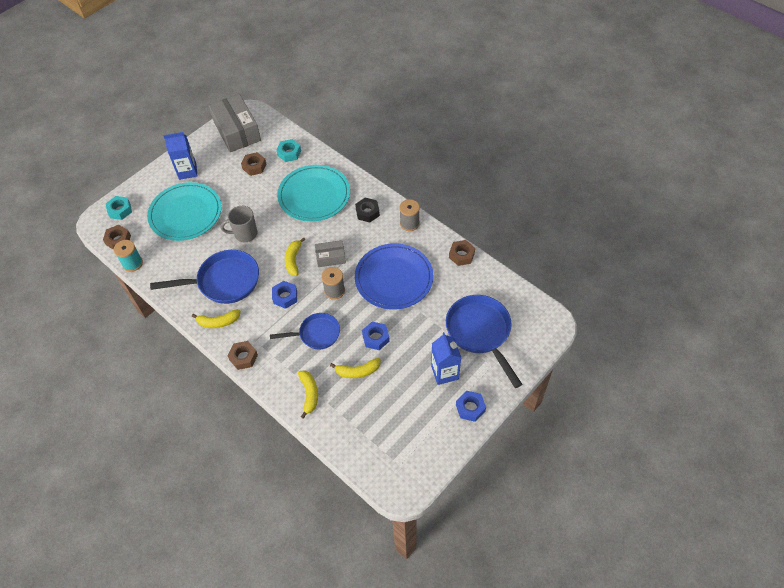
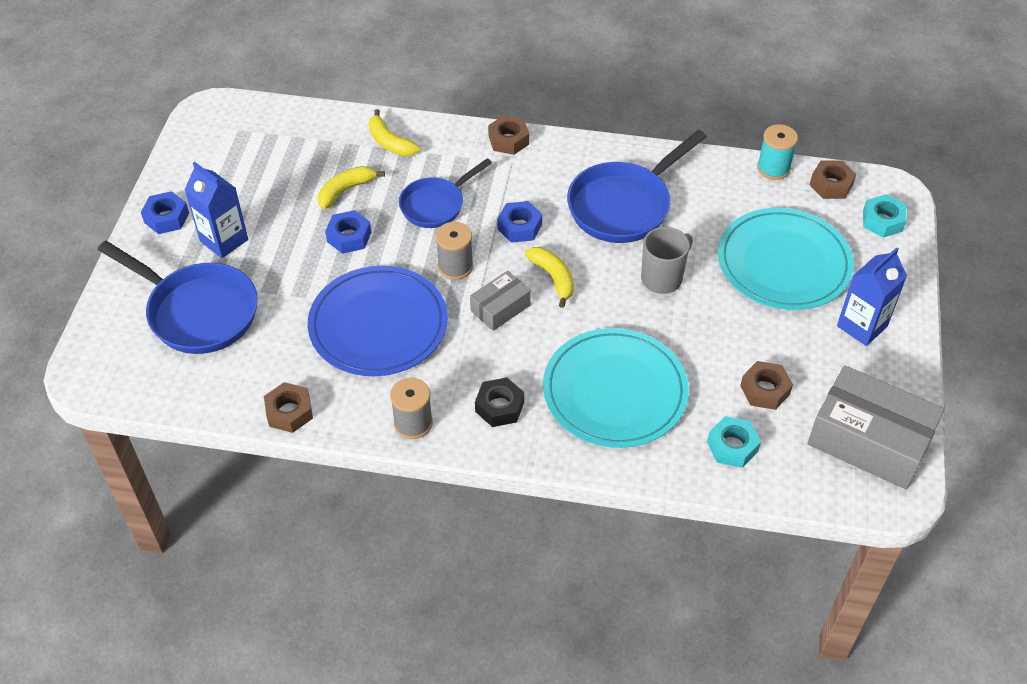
camera: 145 degrees right, 5 degrees down
(218, 322) = (580, 159): yellow banana -> none

